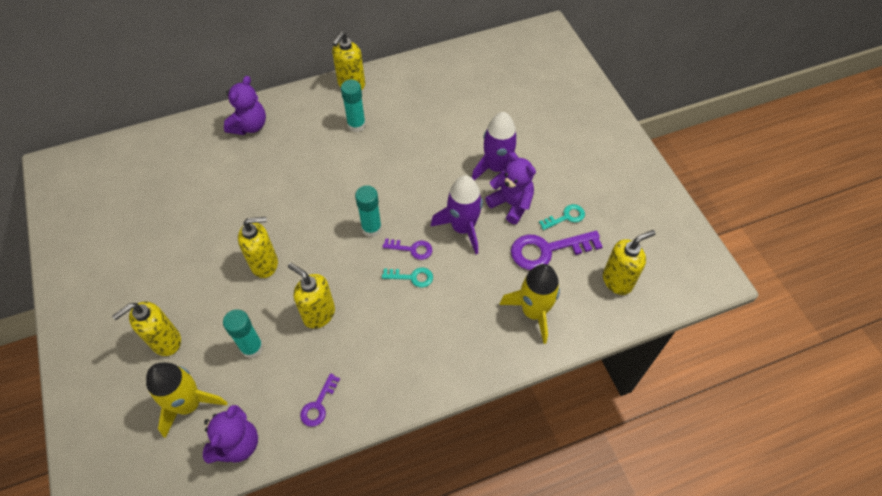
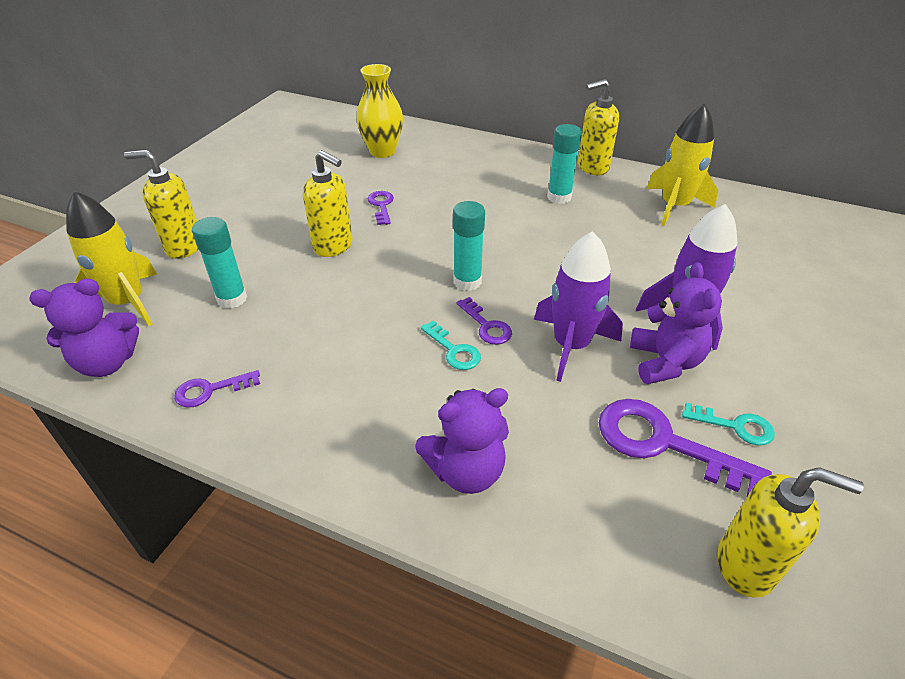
camera: 45 degrees right, 15 degrees down
(197, 163) = (382, 151): none -> yellow vase
(249, 126) = (457, 150): purple teddy bear -> purple teddy bear (466, 471)
(255, 210) = (381, 205): none -> purple key
(318, 314) = (321, 315): yellow soap dispenser -> none
(533, 312) = (561, 499): yellow rocket -> yellow rocket (674, 206)

